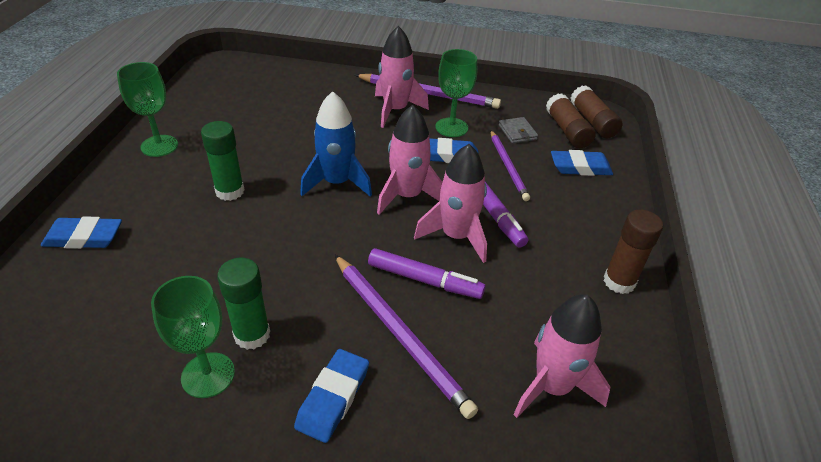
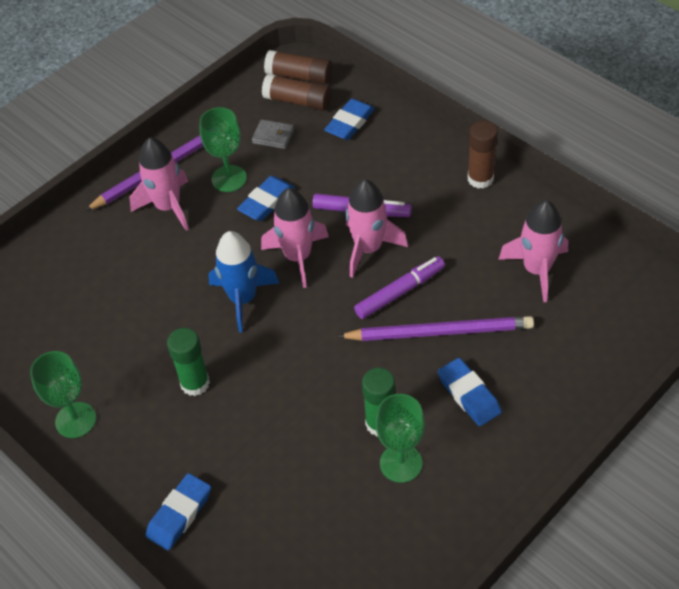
camera: 50 degrees left, 10 degrees up
(508, 167) = (313, 169): purple pencil -> none

